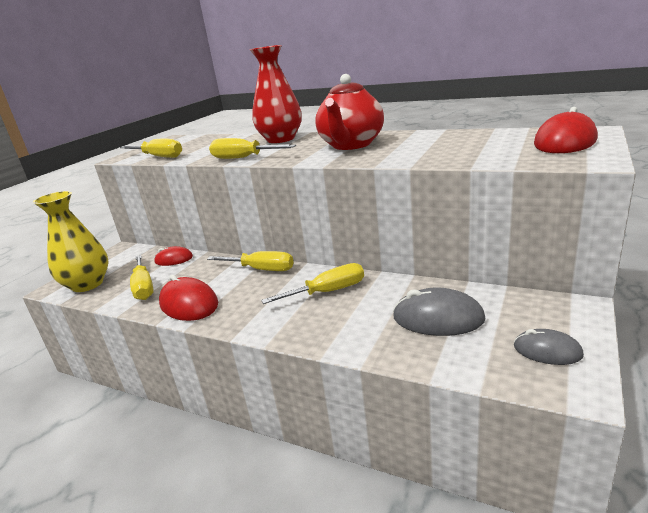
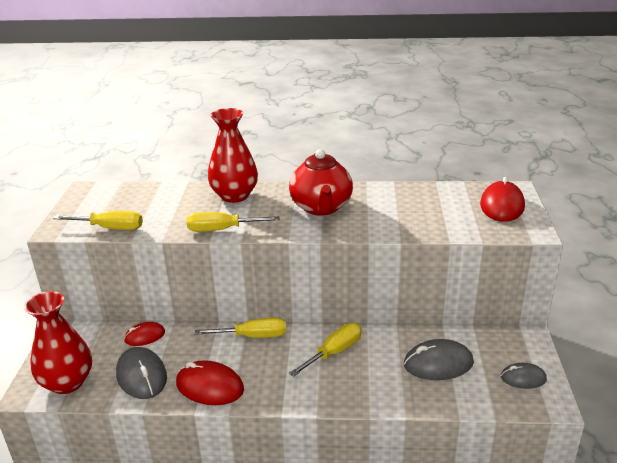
camera: 25 degrees left, 5 degrees up
(87, 284) = (67, 382): yellow vase -> red vase
(144, 287) = (141, 376): yellow screwdriver -> grey mouse

